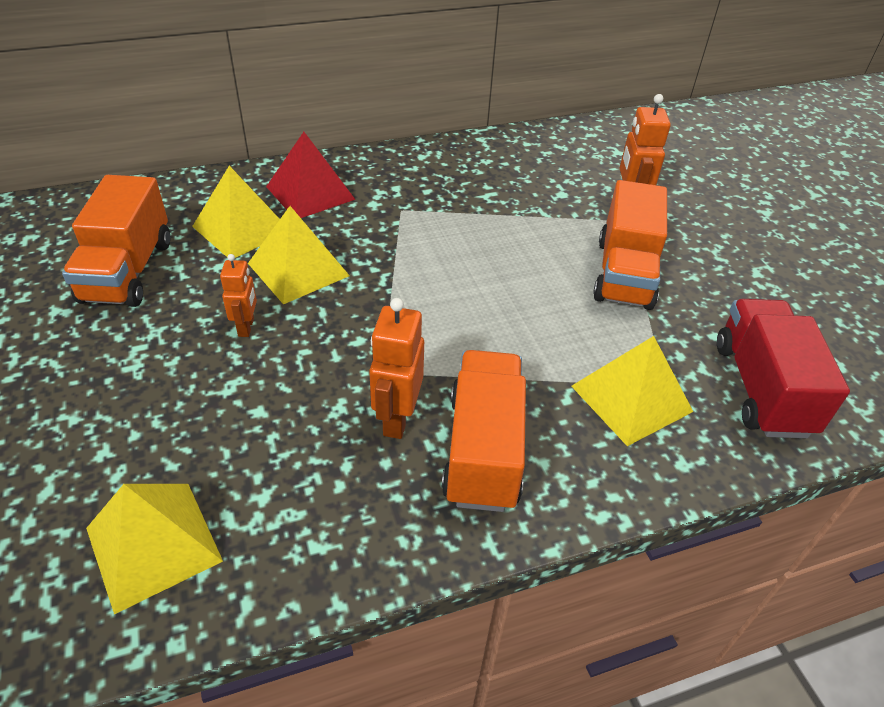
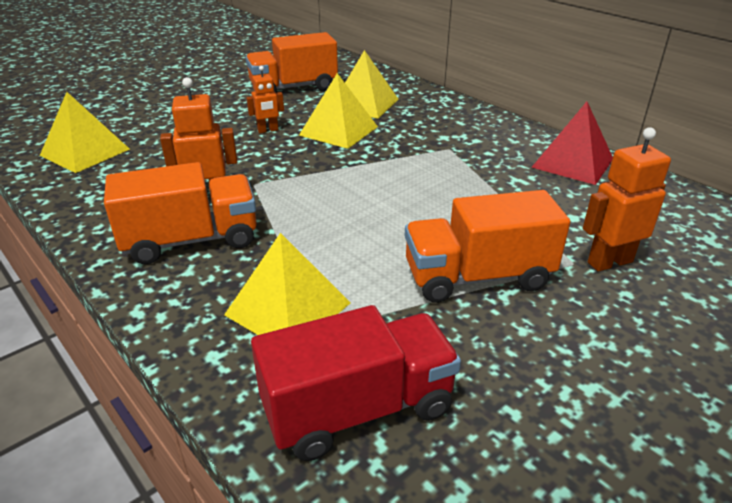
camera: 70 degrees right, 10 degrees down
(310, 193) = (429, 113): red pyramid -> red pyramid (573, 163)

